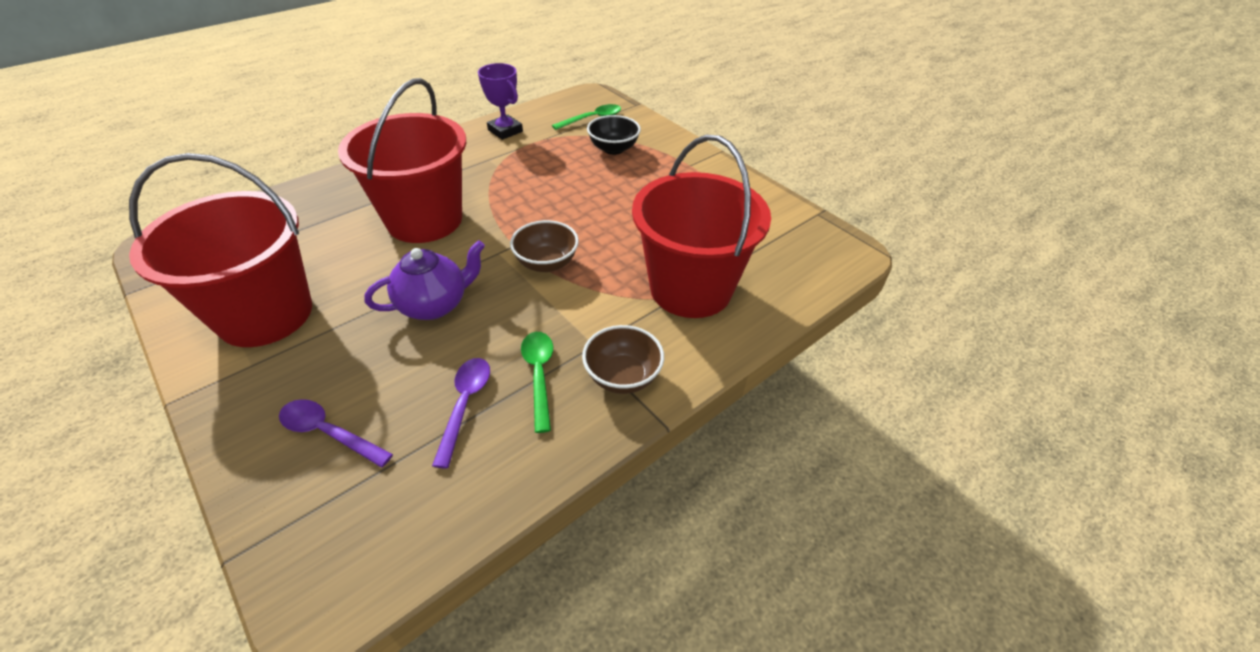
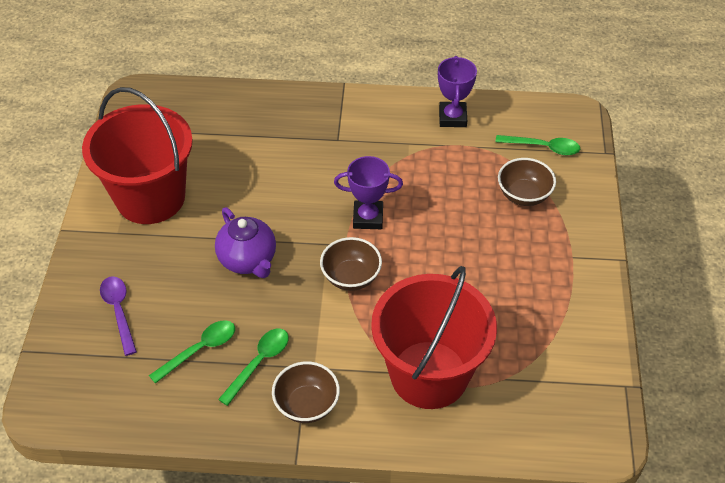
camera: 45 degrees right, 5 degrees up
(424, 220) = (307, 178): red bucket -> none
(435, 305) = (248, 260): purple teapot -> purple teapot turned 45 degrees clockwise
(465, 405) = (200, 350): purple spoon -> green spoon
(512, 218) = (368, 218): none -> purple trophy
(613, 149) = (523, 195): black bowl -> brown bowl

